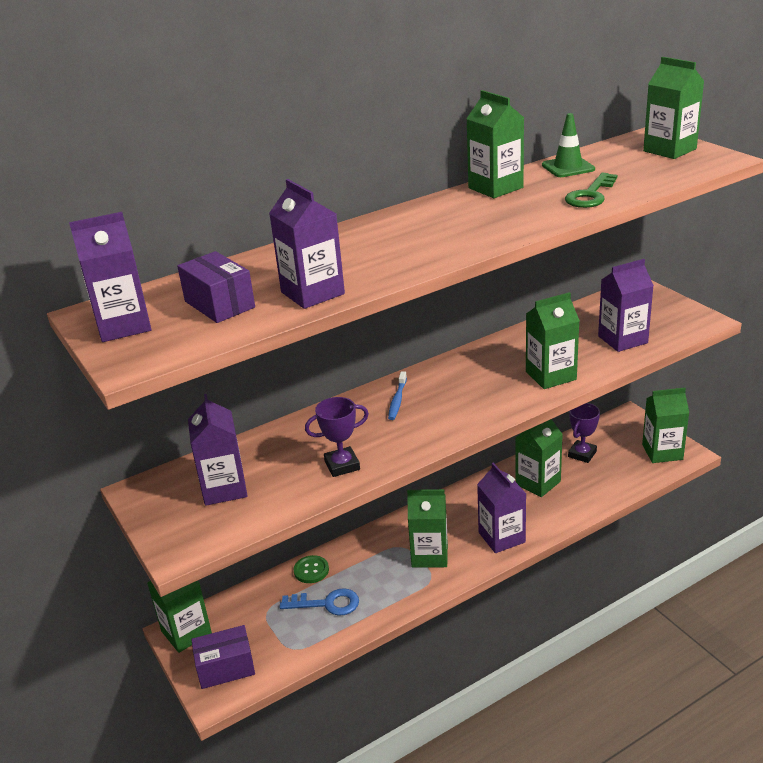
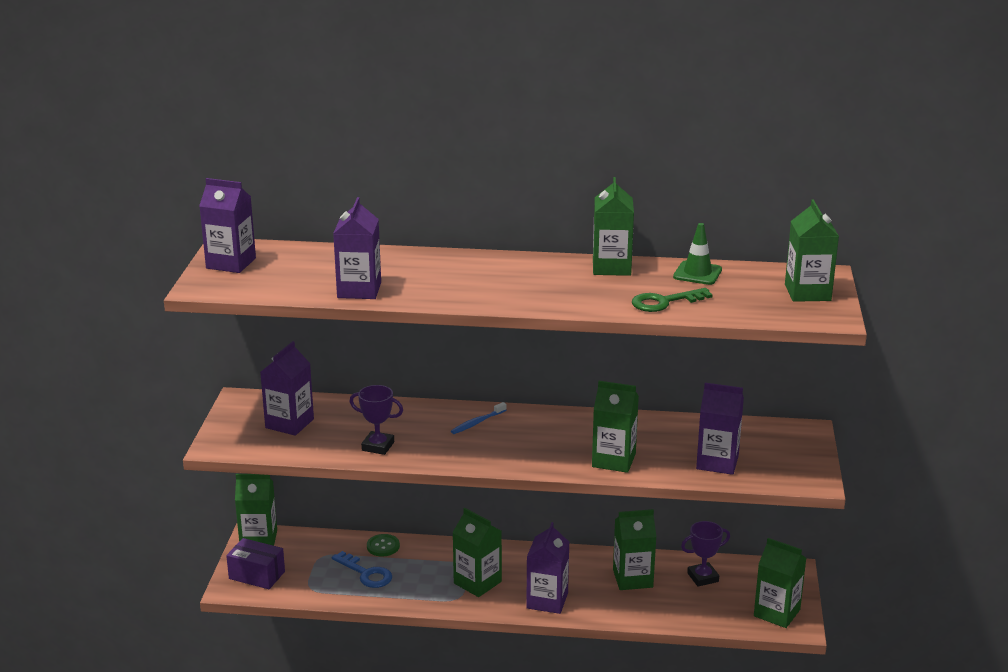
camera: 35 degrees right, 5 degrees down
(219, 304) = (299, 273): purple box -> none

